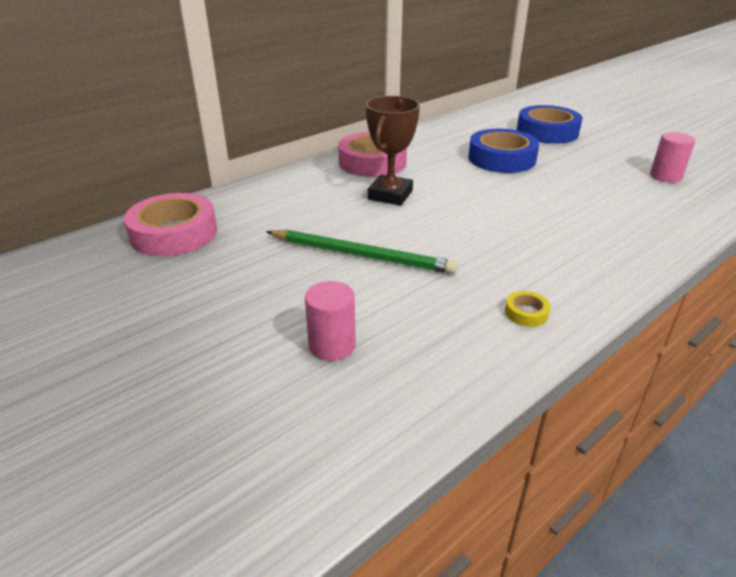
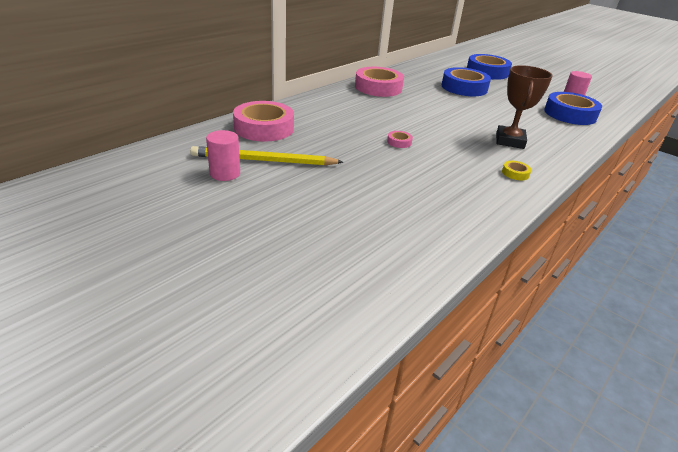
camera: 10 degrees left, 0 degrees up
(143, 290) = (263, 160): none -> yellow pencil
(332, 345) = (405, 190): pink cylinder -> pink cylinder (225, 173)
(361, 255) = (399, 142): green pencil -> pink tape
(390, 195) = (400, 108): brown trophy -> brown trophy (510, 141)
(655, 201) = (570, 114): none -> blue tape

